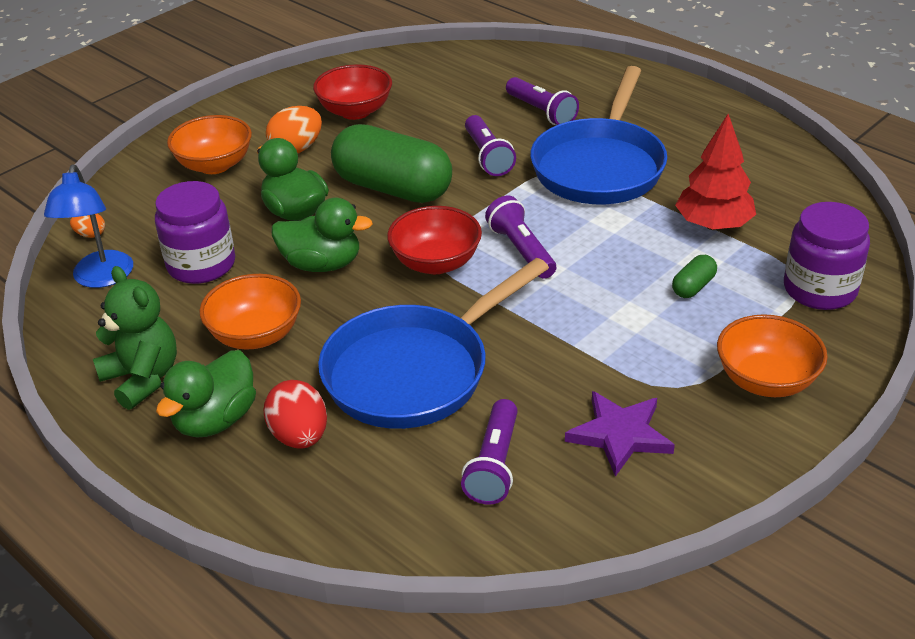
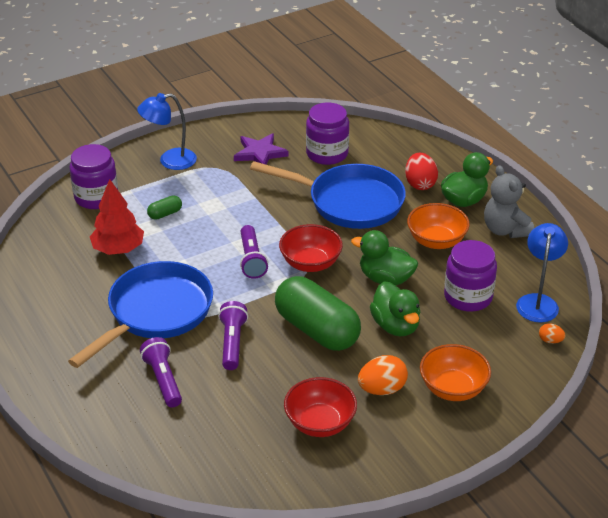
camera: 165 degrees left, 0 degrees up
(142, 378) = (505, 230): green teddy bear -> grey teddy bear
(415, 371) = (349, 202): blue pan -> blue pan turned 45 degrees clockwise
(494, 464) = (327, 154): purple flashlight -> purple jar
(766, 380) = (170, 161): orange bowl -> blue lamp

